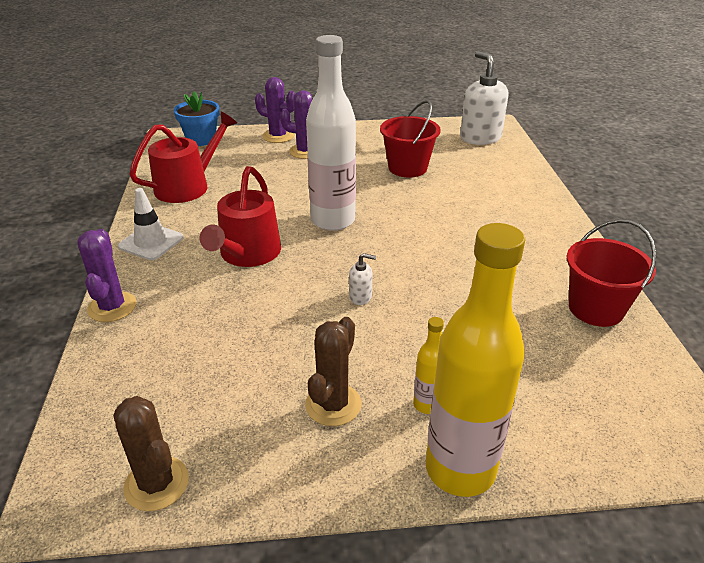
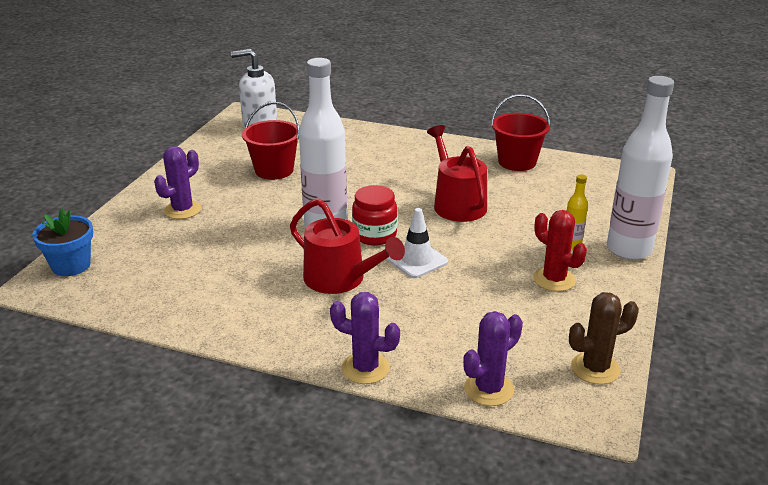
camera: 65 degrees left, 5 degrees down
(151, 242) = (269, 331): white traffic cone -> white traffic cone (417, 260)
(187, 186) = (176, 292): red watering can -> red watering can (457, 204)
(278, 136) = (128, 217): purple cactus -> purple cactus (489, 389)
(333, 405) = (554, 279): brown cactus -> red cactus
(337, 251) = (374, 235): none -> red jar
(360, 297) = (443, 240): white soap dispenser -> none
(460, 469) = (629, 249): yellow bottle -> white bottle

